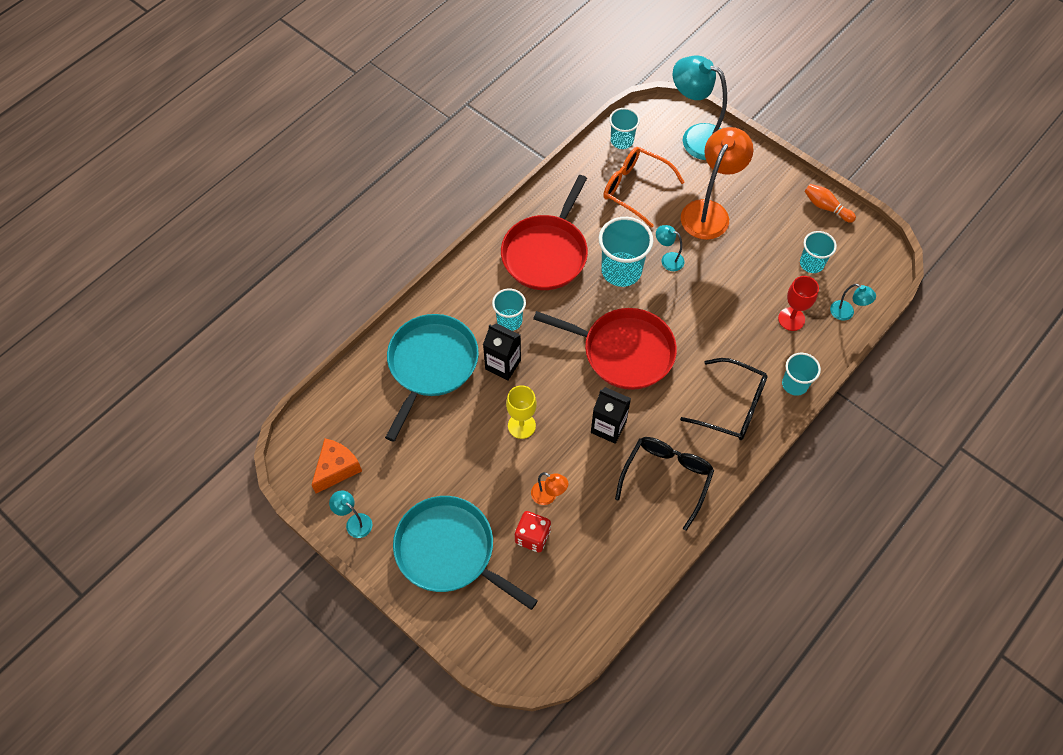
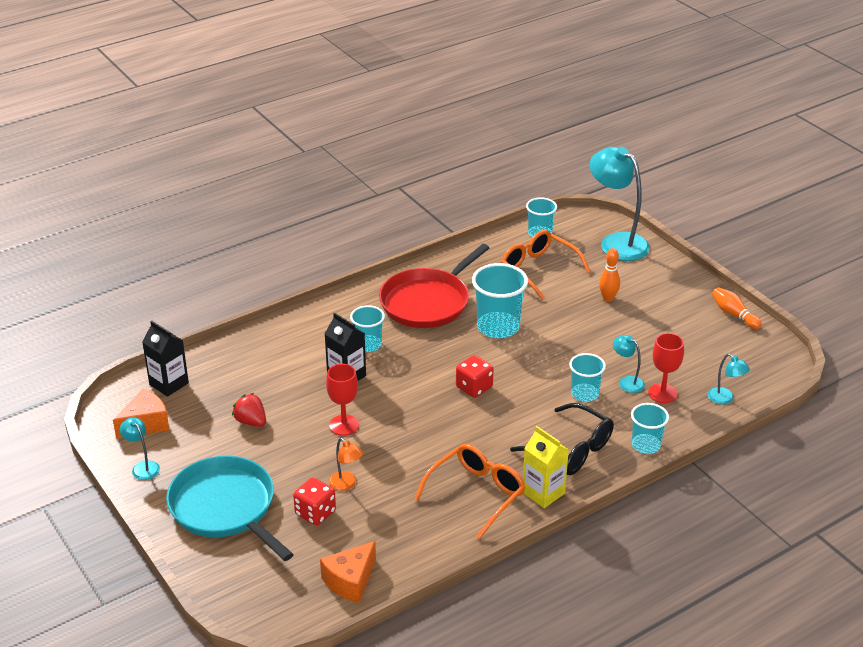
camera: 15 degrees right, 25 degrees down
(431, 365) = (275, 364): turquoise pan -> none
(434, 442) = (251, 421): none -> red strawberry
(521, 425) = (344, 425): yellow goblet -> red goblet
(590, 606) = (350, 581): none -> orange cheese
(608, 427) = (432, 442): black carton -> black carton (169, 384)
(623, 351) = (474, 387): red pan -> red dice
(666, 478) = (477, 494): black glasses -> orange glasses
(668, 259) = (549, 326): turquoise lamp -> turquoise lamp (627, 382)
(709, 211) = (608, 298): orange lamp -> orange bowling pin
(724, 462) = (543, 493): none -> yellow carton
(811, 263) = (701, 354): turquoise cup -> turquoise cup (584, 394)

